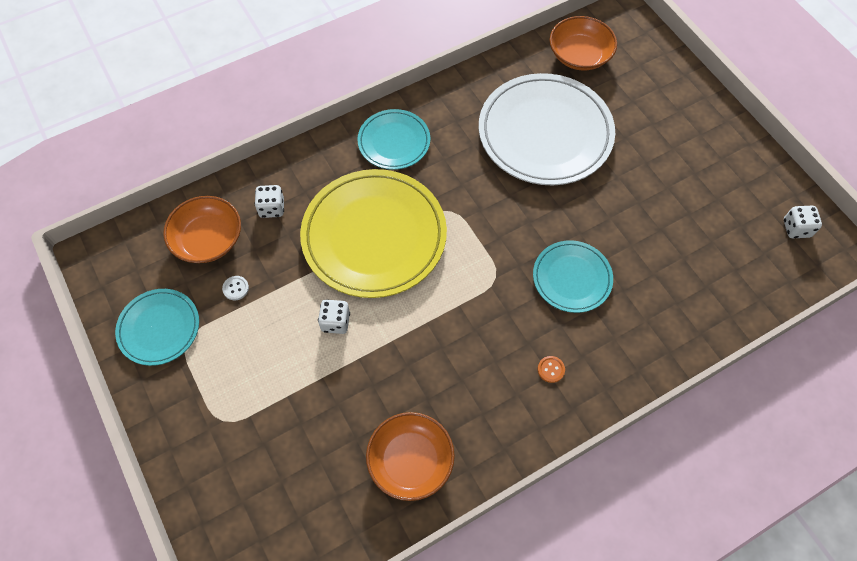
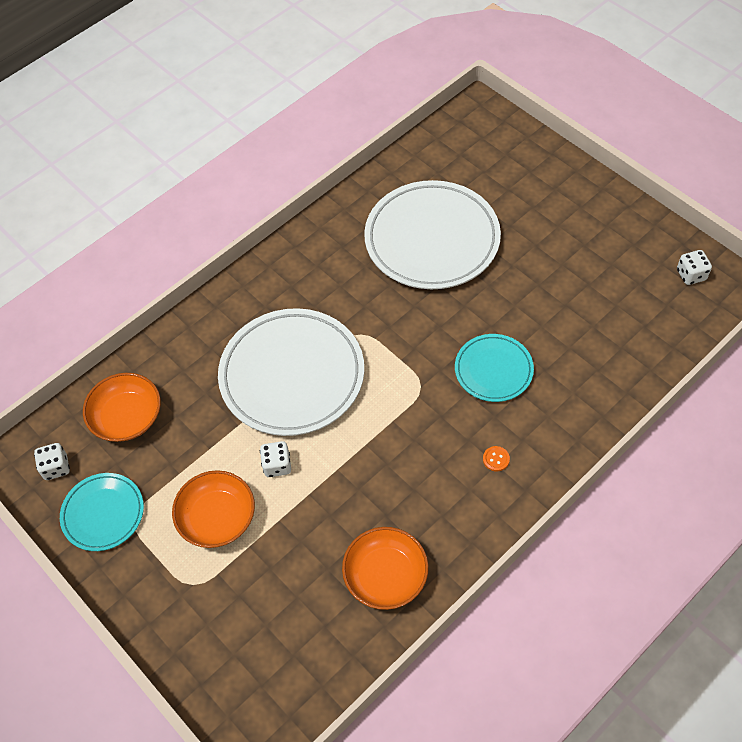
camera: 10 degrees left, 5 degrees down
(236, 288) = (169, 457): white button -> none
(272, 208) = (183, 372): white dice -> white dice (56, 467)
(374, 236) = (292, 375): yellow plate -> white plate
(394, 142) = (286, 280): turquoise plate -> none
(579, 55) = (445, 157): orange bowl -> orange bowl (217, 517)

